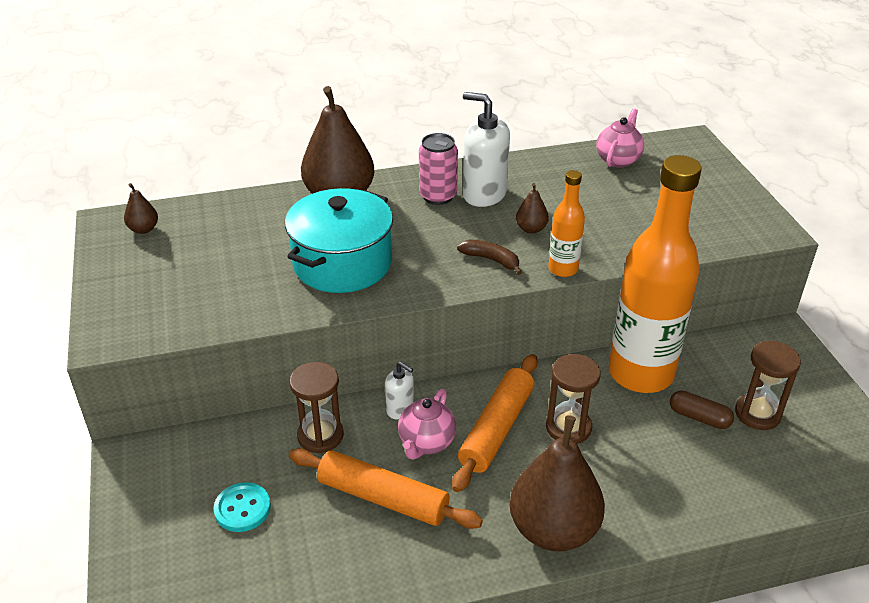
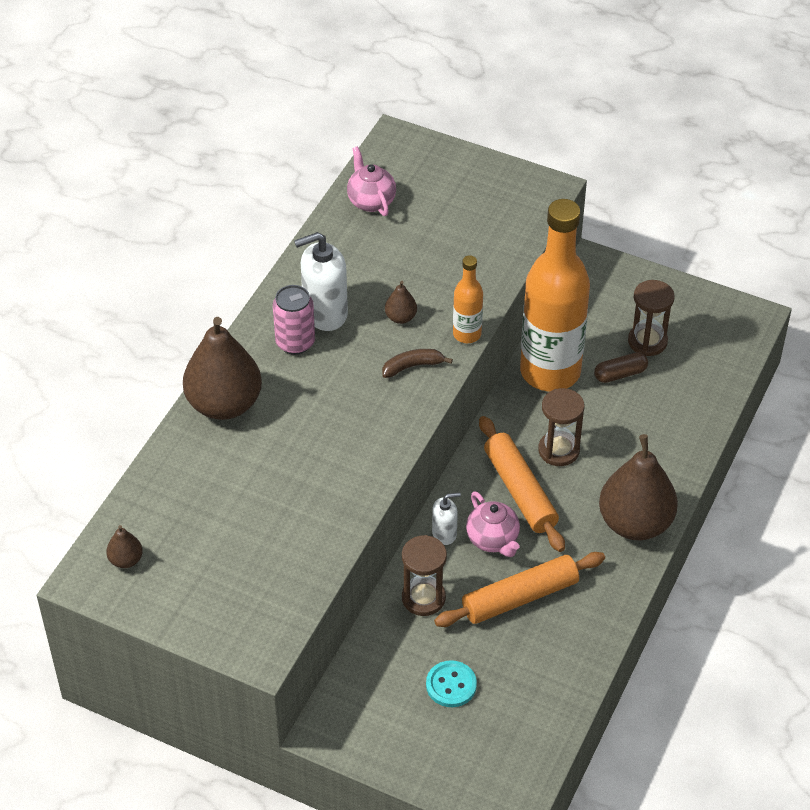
camera: 50 degrees left, 10 degrees up
(342, 263) = (320, 456): turquoise pot -> none

